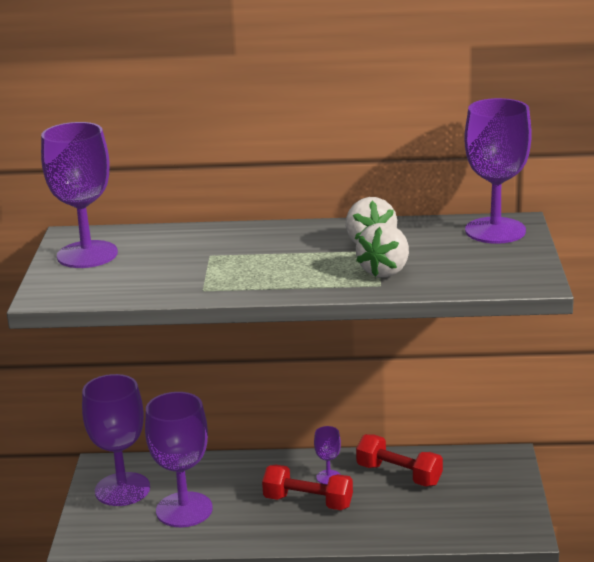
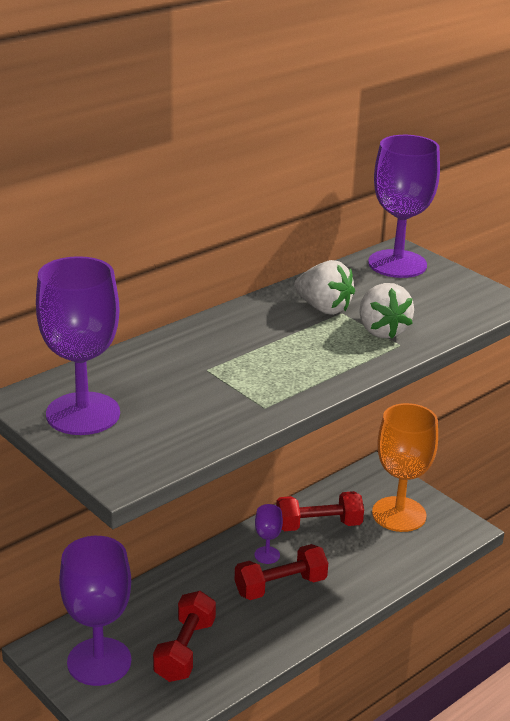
camera: 45 degrees left, 5 degrees up
(184, 510) = (185, 650): purple goblet -> red dumbbell
(479, 496) = (399, 514): none -> orange goblet

